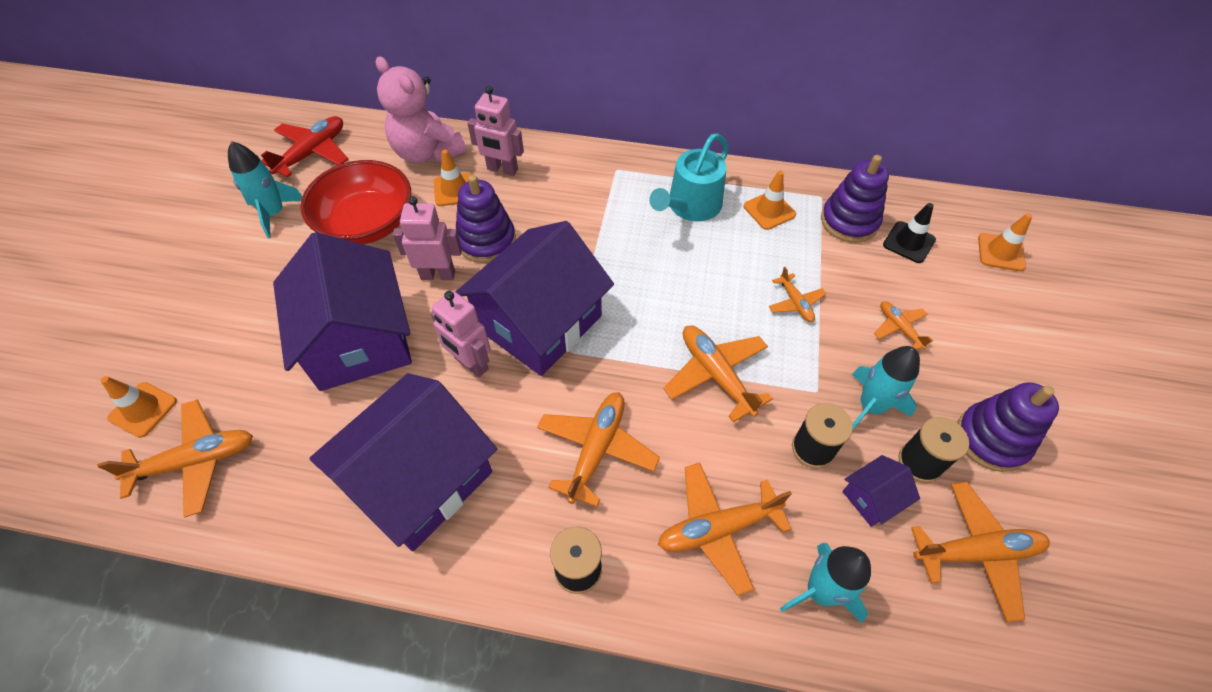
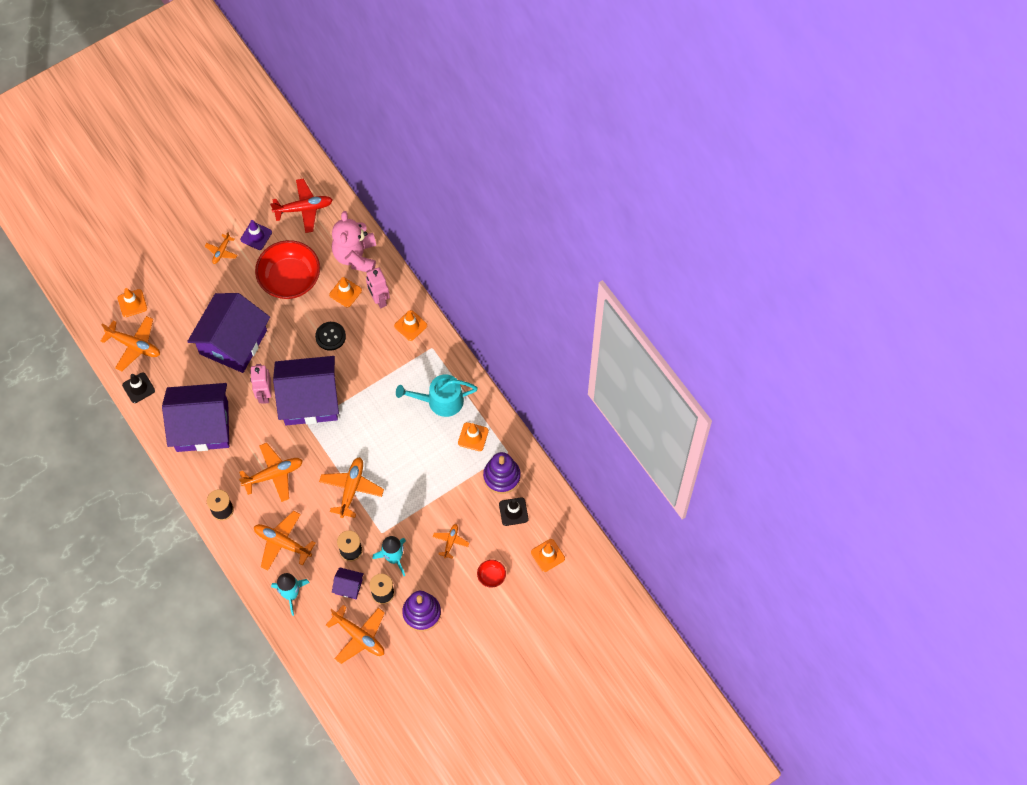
camera: 45 degrees right, 10 degrees up
(256, 514) = (138, 388): none -> black traffic cone
(274, 213) = (256, 236): turquoise rocket -> purple traffic cone
(438, 275) = (293, 337): pink robot -> none
(486, 241) = (330, 336): purple stacking toy -> black button
(567, 167) = (410, 325): none -> orange traffic cone
(795, 303) = (423, 490): orange plane -> orange plane (221, 251)
(989, 323) = (491, 576): none -> red bowl

